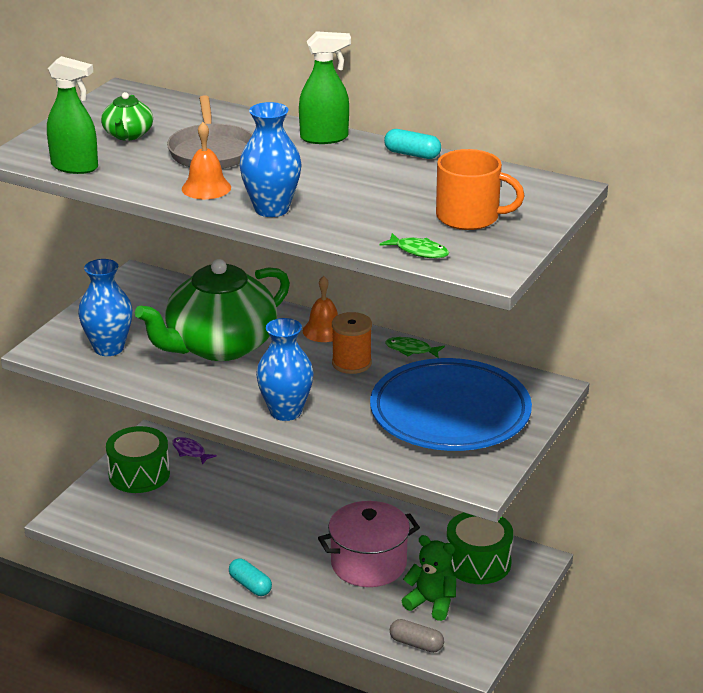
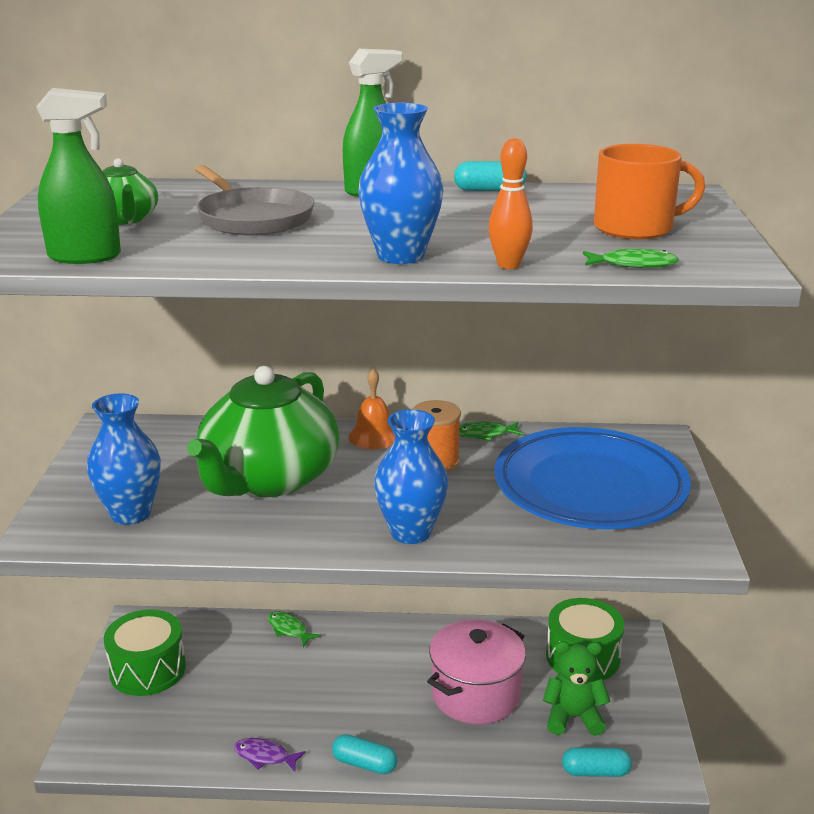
camera: 25 degrees left, 5 degrees down
(190, 451) = (193, 626): purple fish -> purple fish (265, 756)
(206, 188) = (290, 250): orange bell -> none
(260, 474) = (289, 629): none -> green fish
(333, 233) = (508, 265): none -> orange bowling pin
(416, 644) = (595, 772): grey capsule -> turquoise capsule

